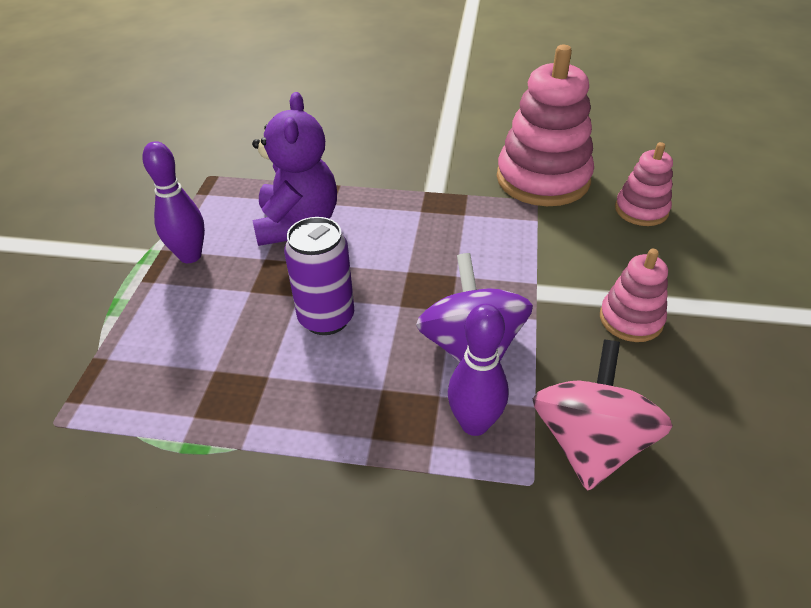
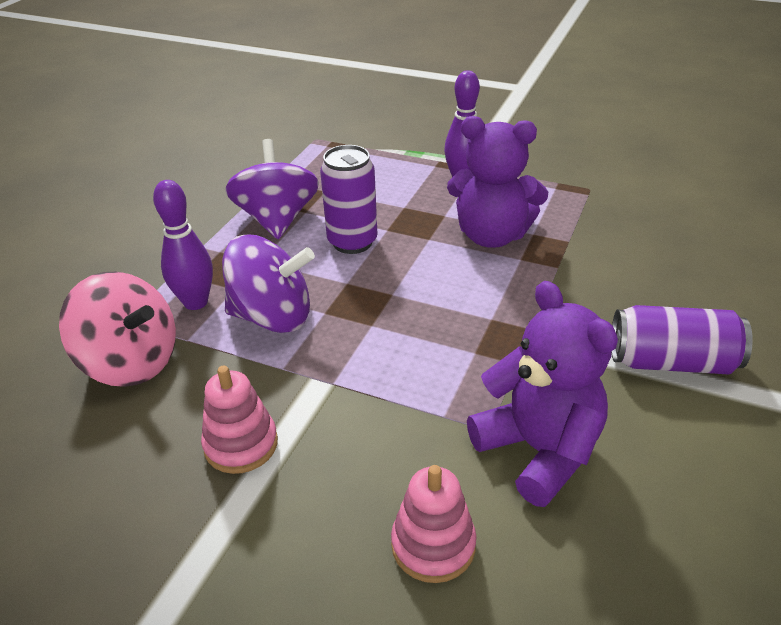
camera: 105 degrees right, 5 degrees down
(288, 401) = (277, 219): none -> purple spinning top
(435, 135) = (671, 362): none -> purple can
(543, 179) = (539, 450): pink stacking toy -> purple teddy bear

